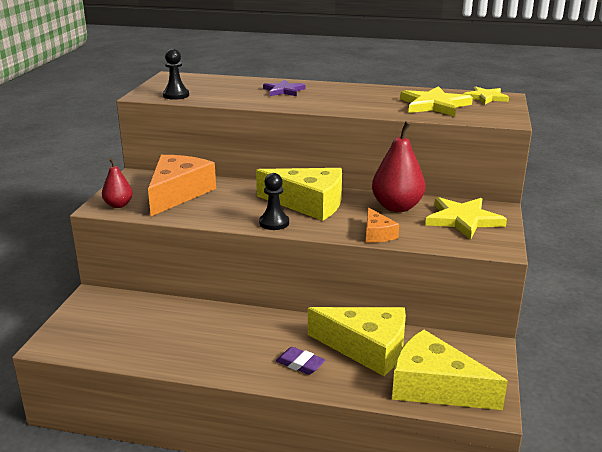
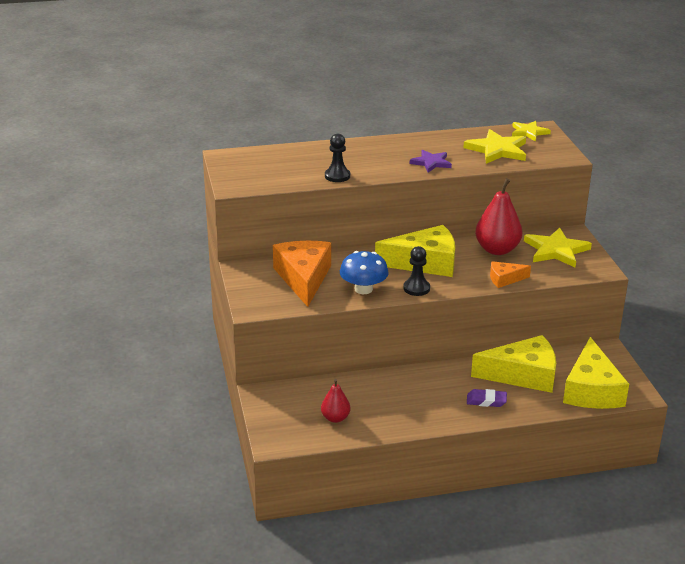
camera: 25 degrees left, 5 degrees up
(118, 205) = (265, 303): red pear -> red pear (335, 418)
(176, 95) = (264, 182): black pawn -> black pawn (337, 176)
(221, 213) = (363, 289): none -> blue mushroom
(283, 90) = (354, 156): purple star -> purple star (431, 163)
(377, 234) = (505, 279): orange cheese -> orange cheese turned 120 degrees clockwise
(434, 386) = (591, 390): yellow cheese -> yellow cheese turned 90 degrees counterclockwise

